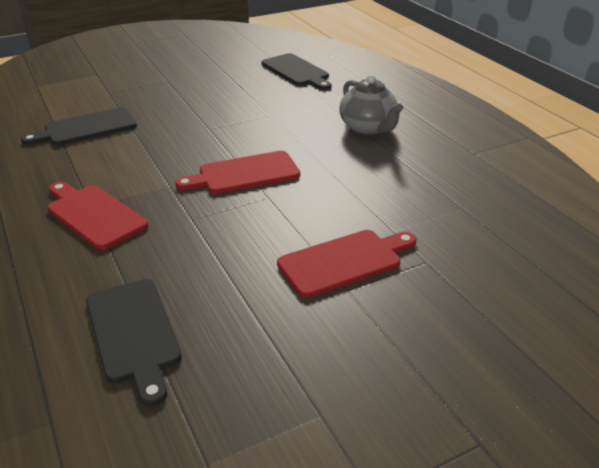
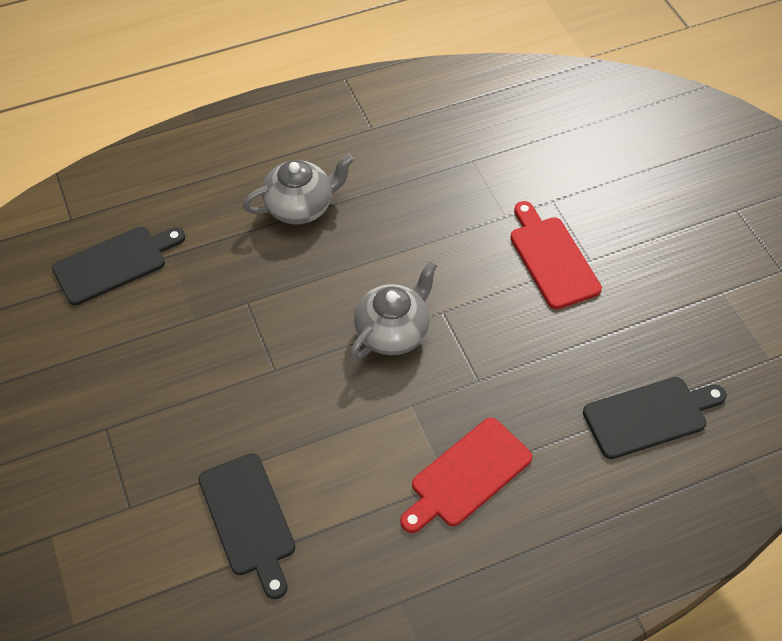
camera: 85 degrees left, 20 degrees up
(244, 174) = (393, 332): red cutting board -> grey teapot

